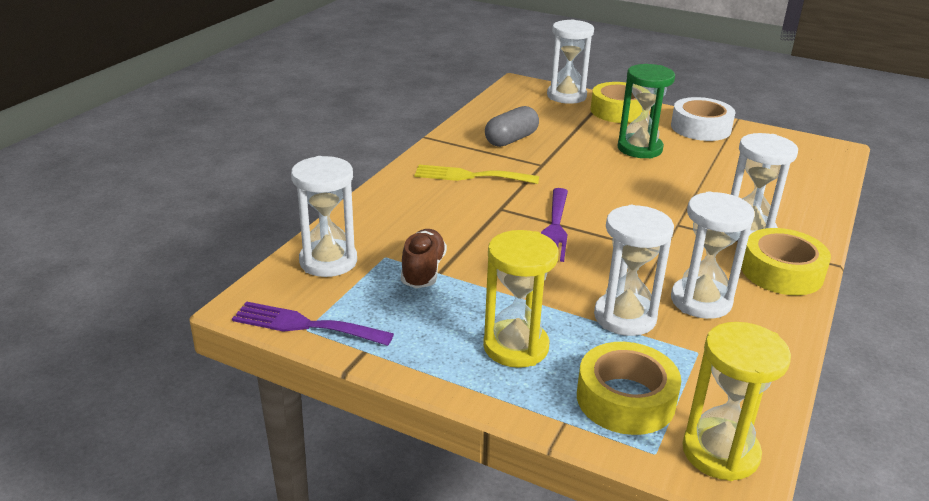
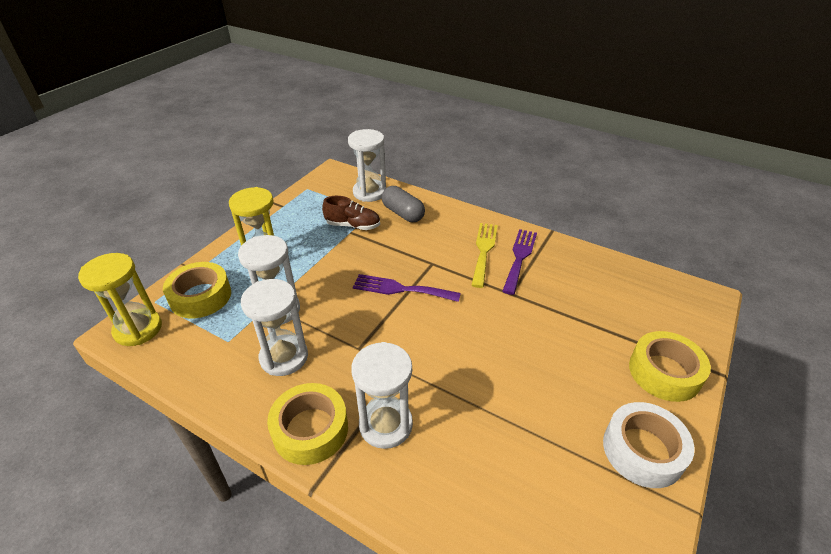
camera: 95 degrees right, 10 degrees up
(305, 325) = (310, 188): purple fork -> purple fork (519, 257)
(511, 139) = (559, 278): grey capsule -> grey capsule (403, 213)
(566, 96) = (690, 331): white hourglass -> none
(639, 149) = (562, 372): green hourglass -> none

